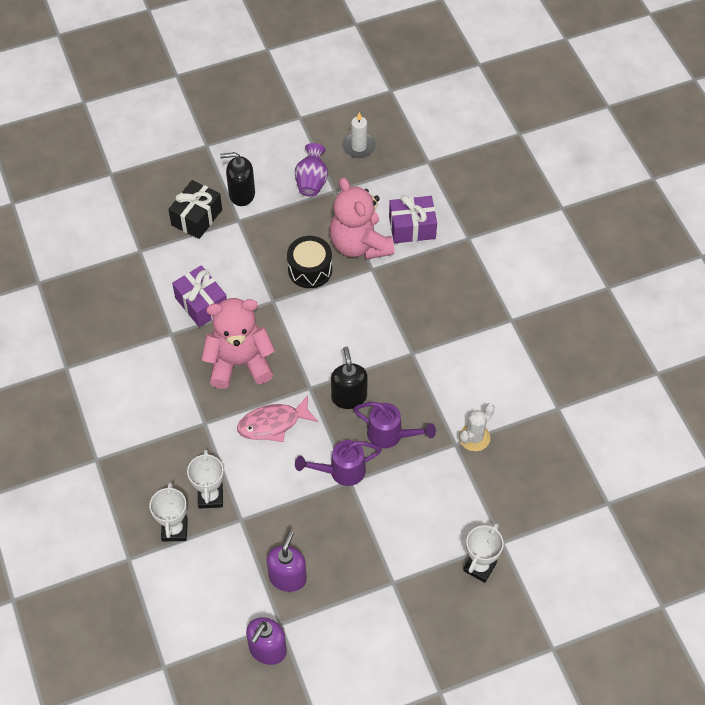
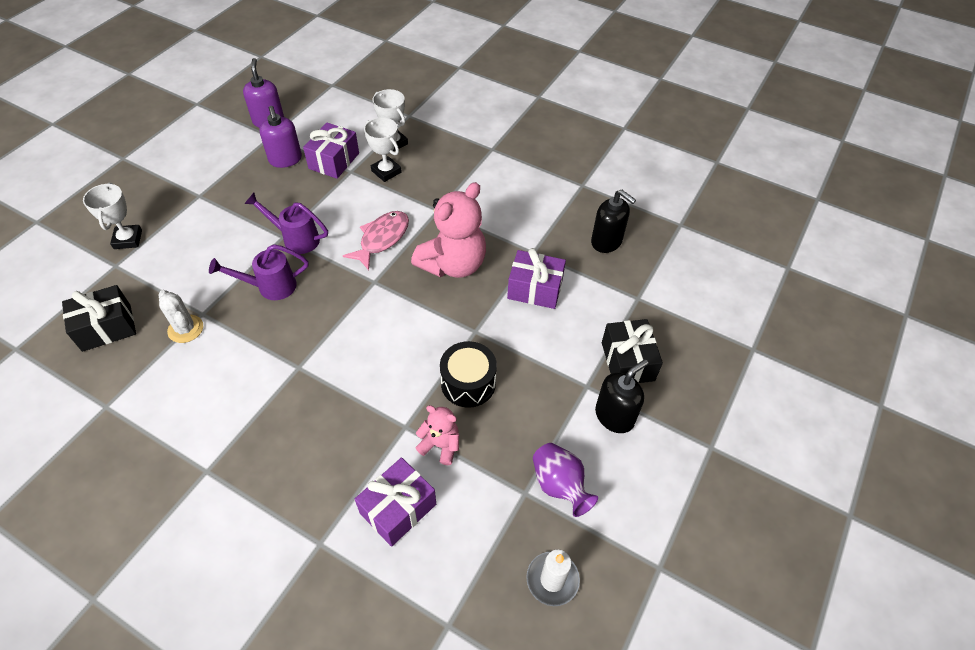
camera: 140 degrees right, 5 degrees down
(245, 544) = (334, 161): none -> purple gift
(341, 471) = (295, 238): purple watering can -> purple watering can turned 105 degrees counterclockwise
(349, 397) = (332, 294): black soap dispenser -> black soap dispenser (606, 242)
(360, 244) = (440, 445): pink teddy bear -> pink teddy bear, size x0.50
(474, 437) = (185, 329): white cactus -> white cactus turned 45 degrees counterclockwise
(532, 478) = (106, 328): none -> black gift

